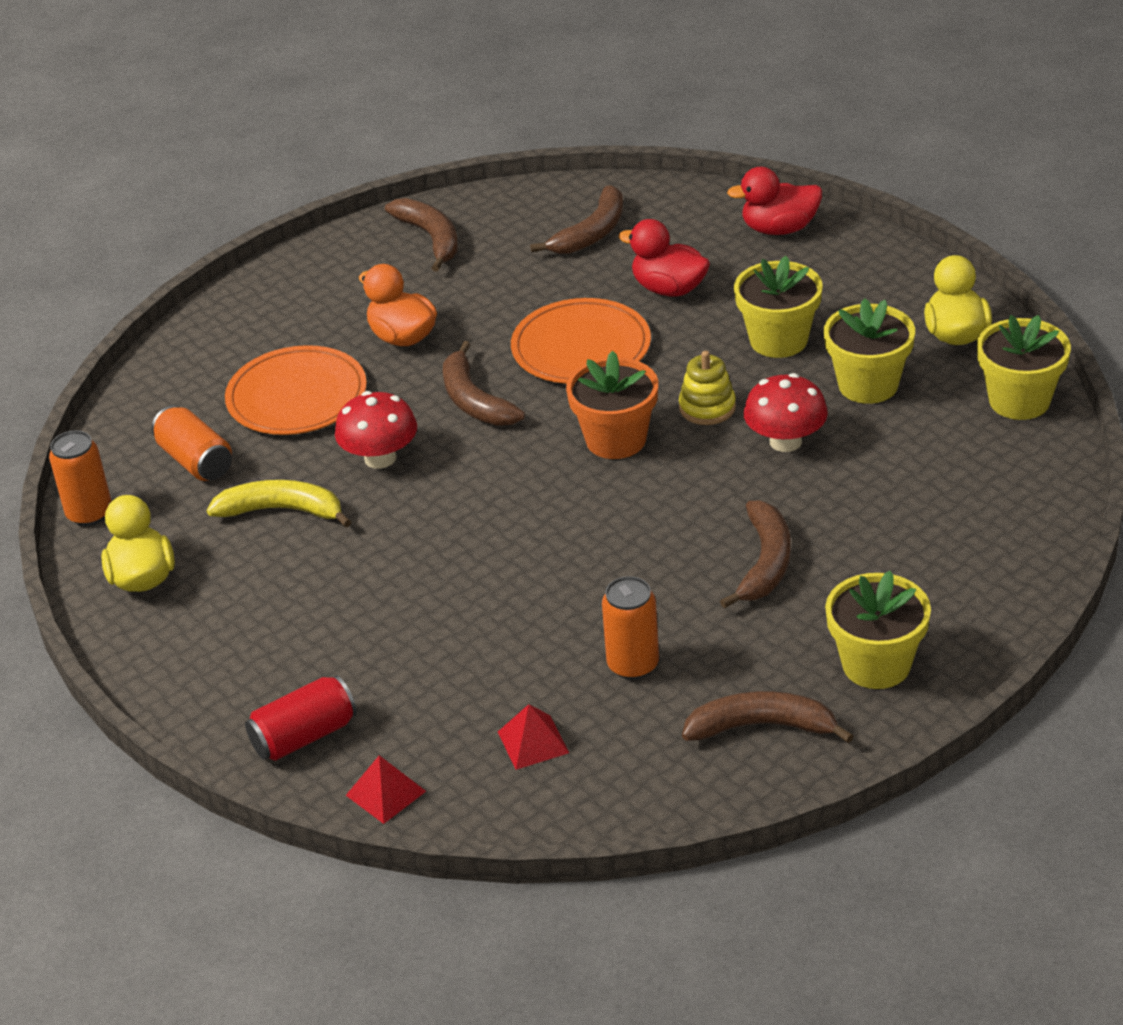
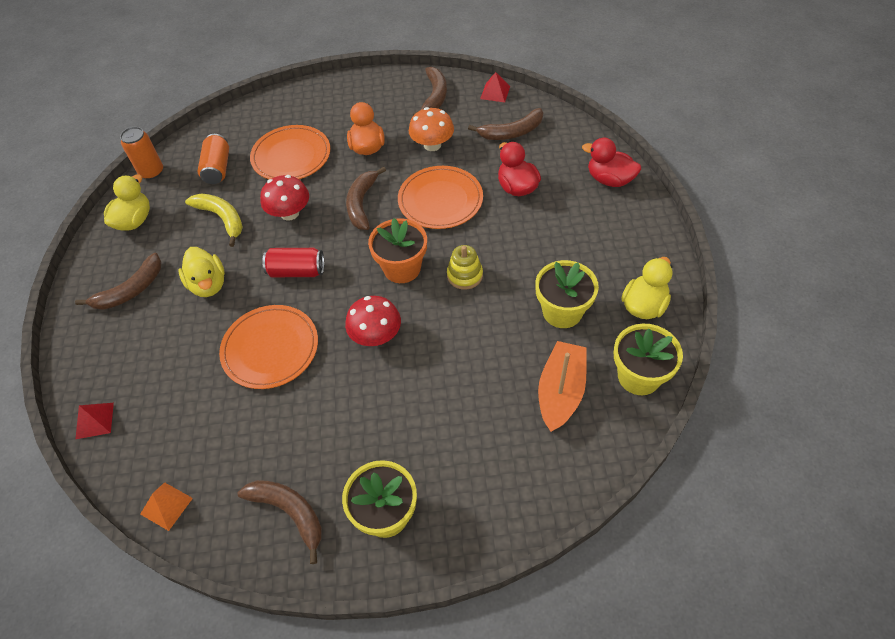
camera: 35 degrees right, 15 degrees up
(304, 736) = (100, 359): red can -> red can (296, 271)
(361, 586) = (208, 284): none -> yellow duck
(496, 294) = (432, 145): none -> orange mushroom
(533, 742) = (181, 438): red pyramid -> red pyramid (495, 92)
(539, 602) = (270, 349): none -> orange plate
(598, 808) = (166, 506): none -> orange pyramid
(633, 665) = (271, 421): orange can -> none
(765, 563) = (396, 399): brown banana -> brown banana (131, 290)
(778, 340) = (542, 252): yellow flower pot -> none
(785, 441) = (483, 323): red mushroom -> red mushroom (376, 336)
(949, 458) = (560, 392): none -> orange boat

